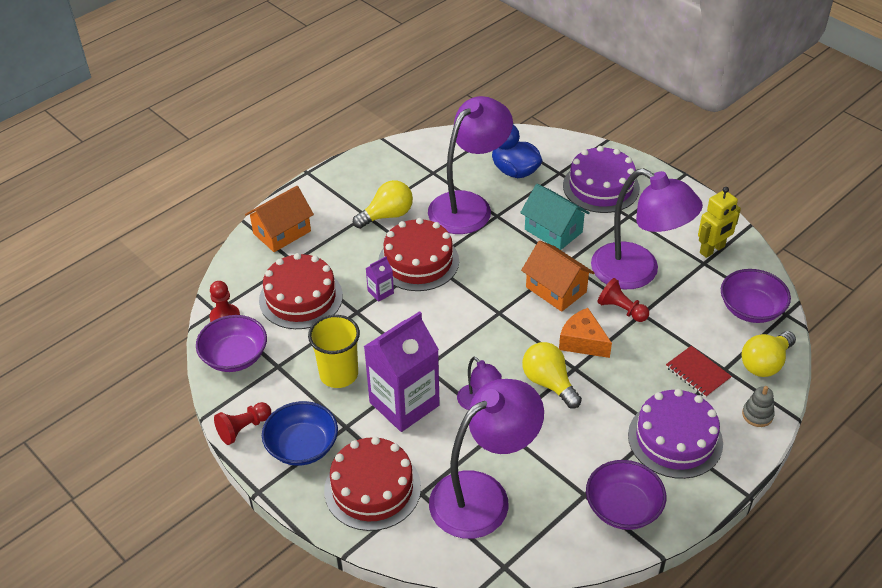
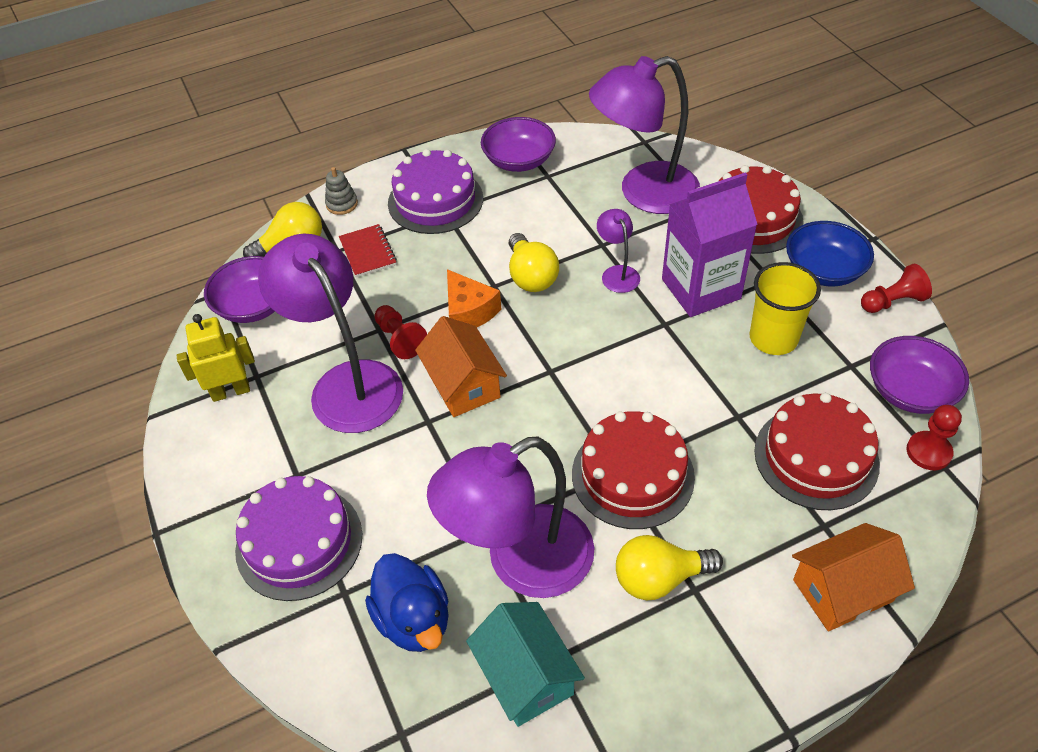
camera: 160 degrees left, 5 degrees up
(380, 292) = (699, 438): purple carton -> none
(553, 231) = (417, 477): turquoise house -> turquoise house (526, 675)

